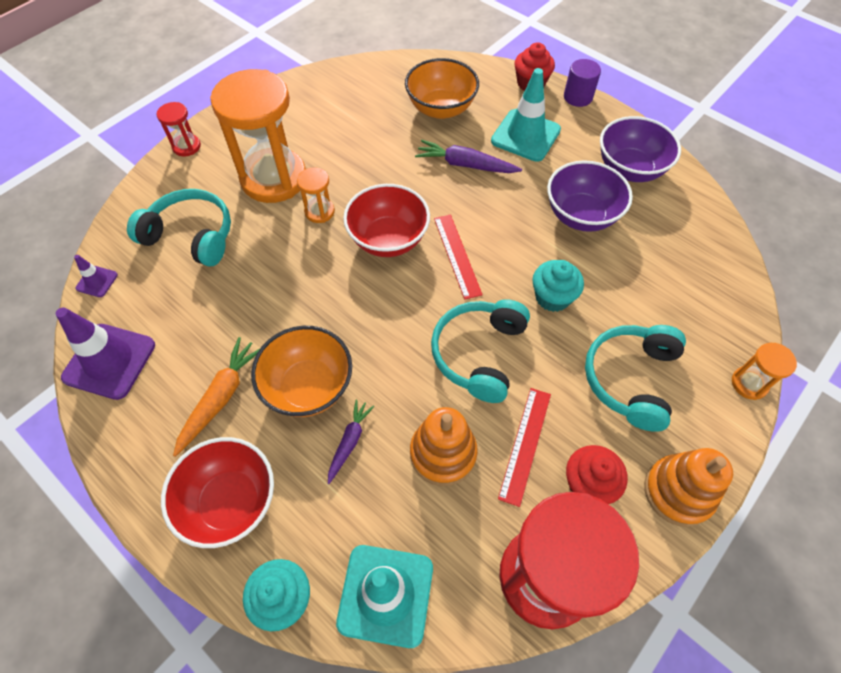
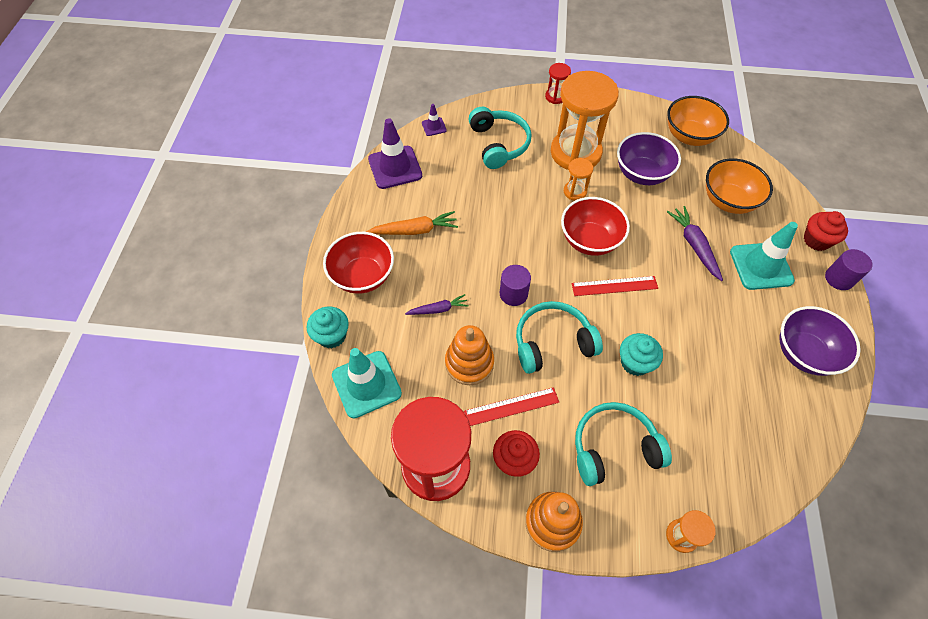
camera: 55 degrees right, 0 degrees up
(308, 387) = (454, 266): orange bowl -> orange bowl (689, 136)
(393, 351) = (513, 294): none -> purple cylinder
(457, 255) = (614, 286): red ruler -> red ruler turned 45 degrees clockwise
(581, 215) = (724, 343): purple bowl -> purple bowl (641, 174)

